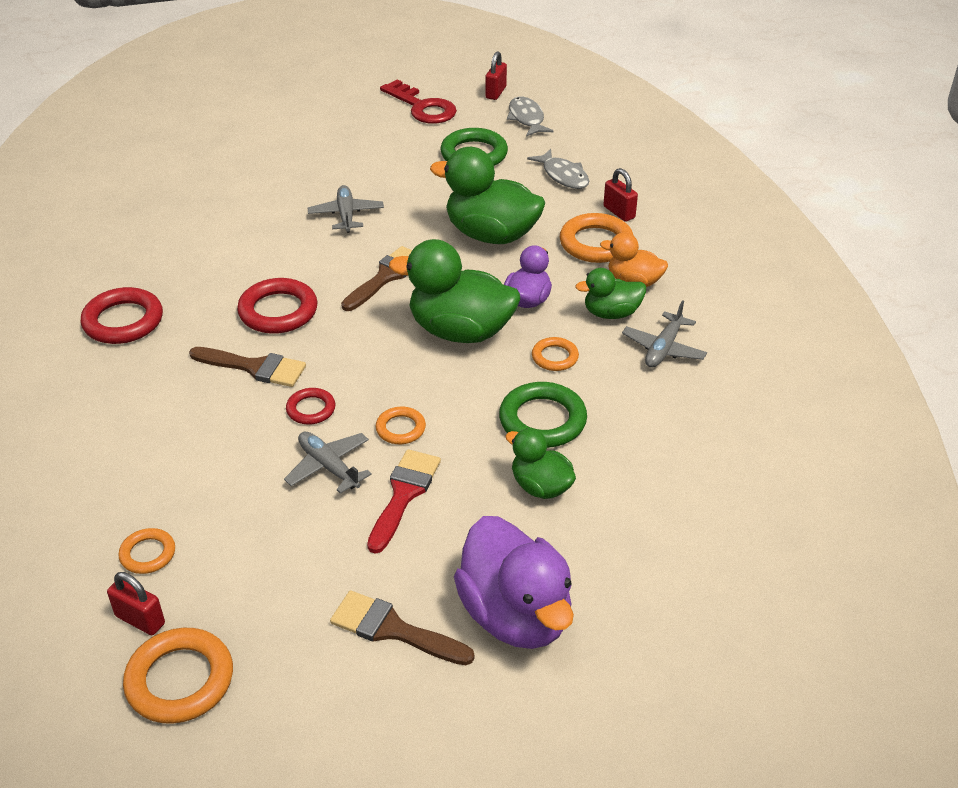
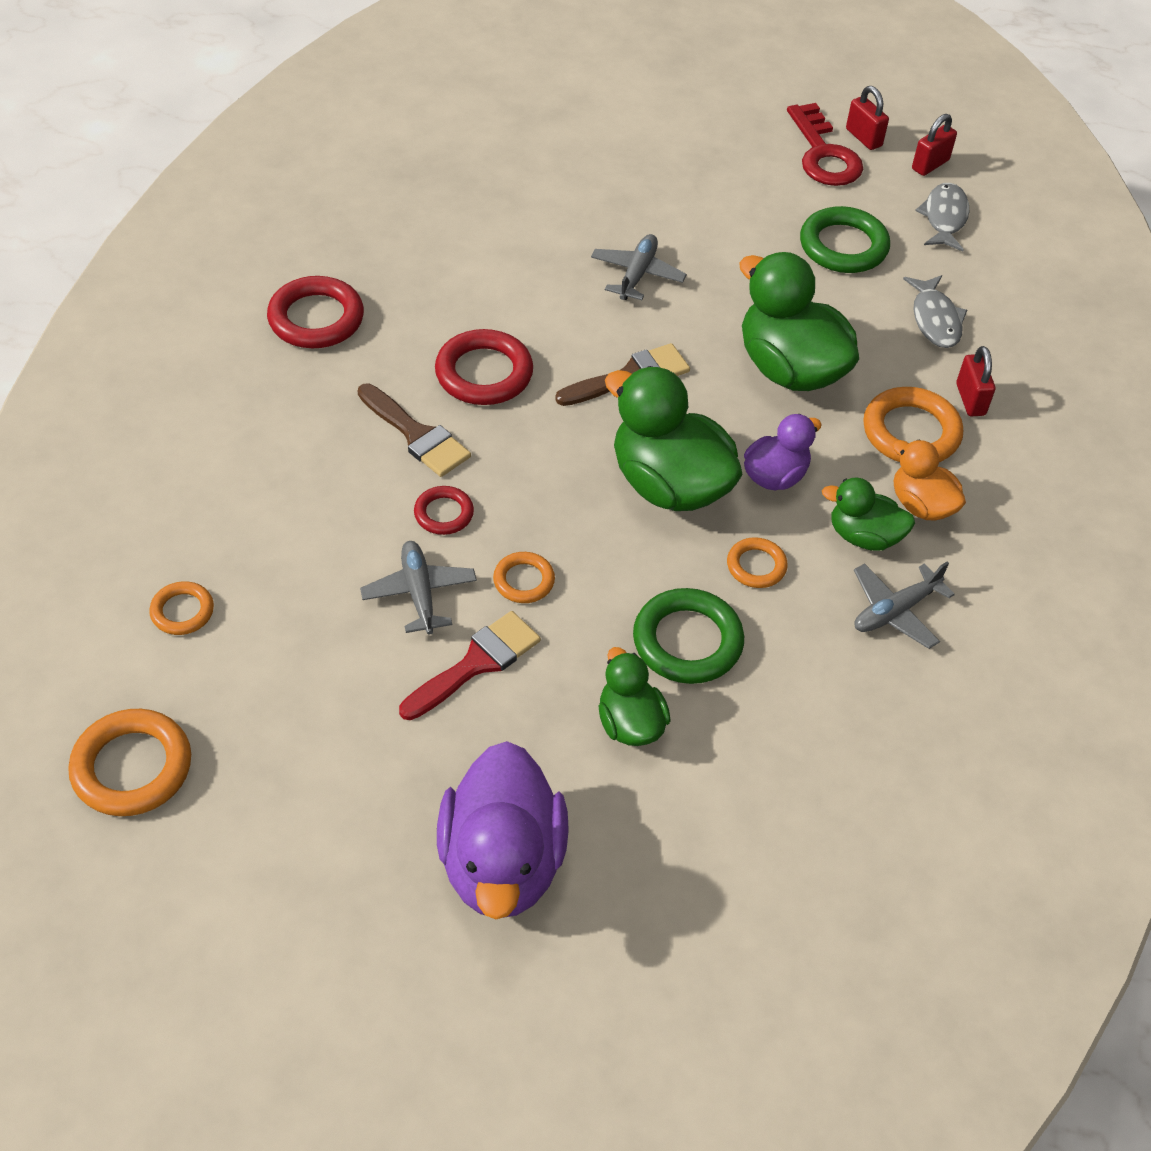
camera: 25 degrees right, 10 degrees up
(140, 620) = (134, 682): red padlock -> red padlock (863, 137)
(393, 629) = (366, 816): brown brush -> none

